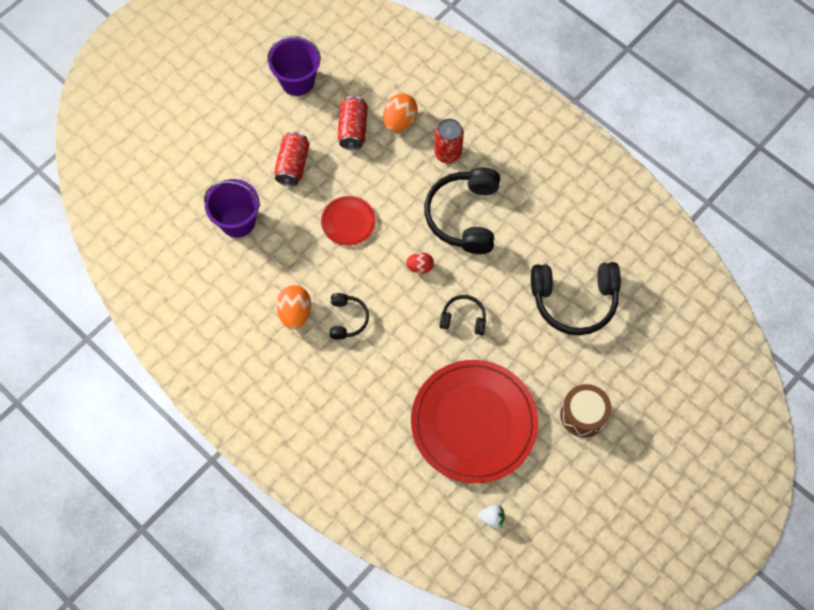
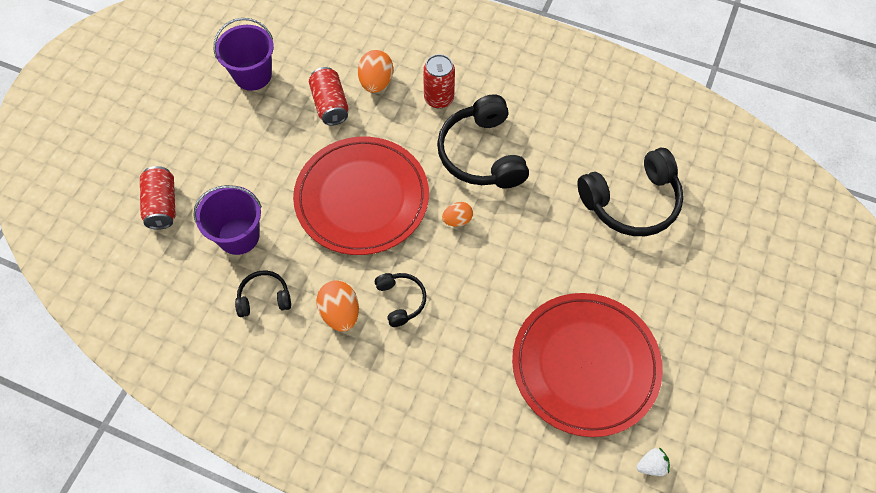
camera: 20 degrees left, 5 degrees down
(293, 165) = (279, 159): red can -> red can (162, 205)
(348, 222) = (362, 198): red plate -> red plate, size x2.16
(420, 267) = (457, 220): red egg -> orange egg
(463, 318) = (526, 258): black headphones -> black headphones (264, 298)
(583, 414) = (695, 316): brown drum -> none

